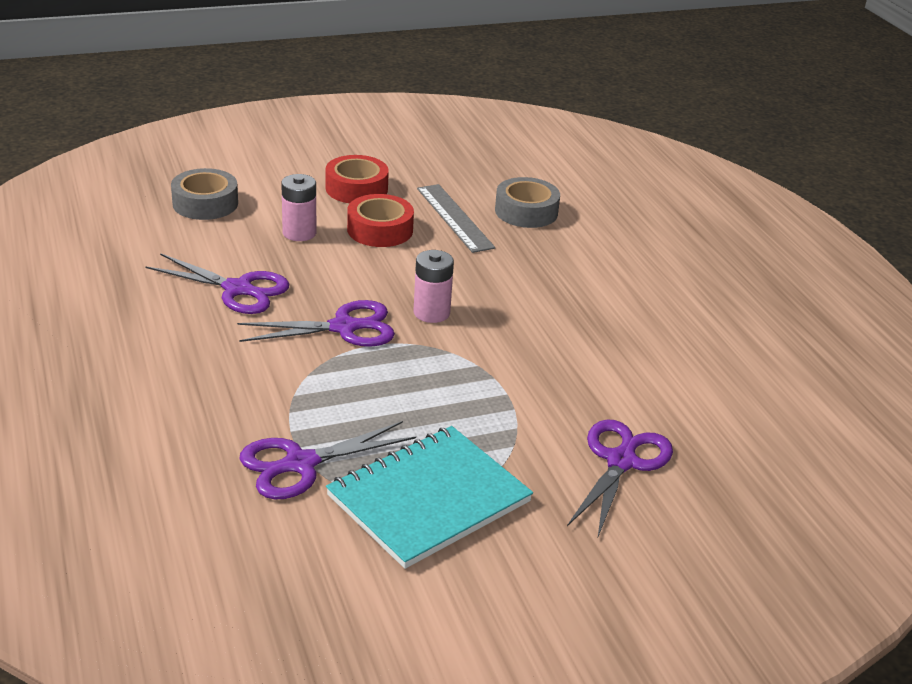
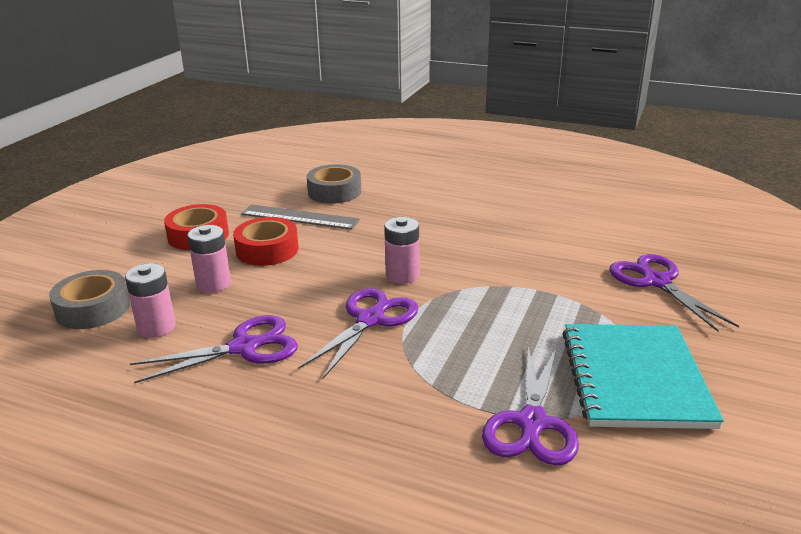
camera: 45 degrees left, 5 degrees down
(216, 241) = (156, 327): none -> pink battery

